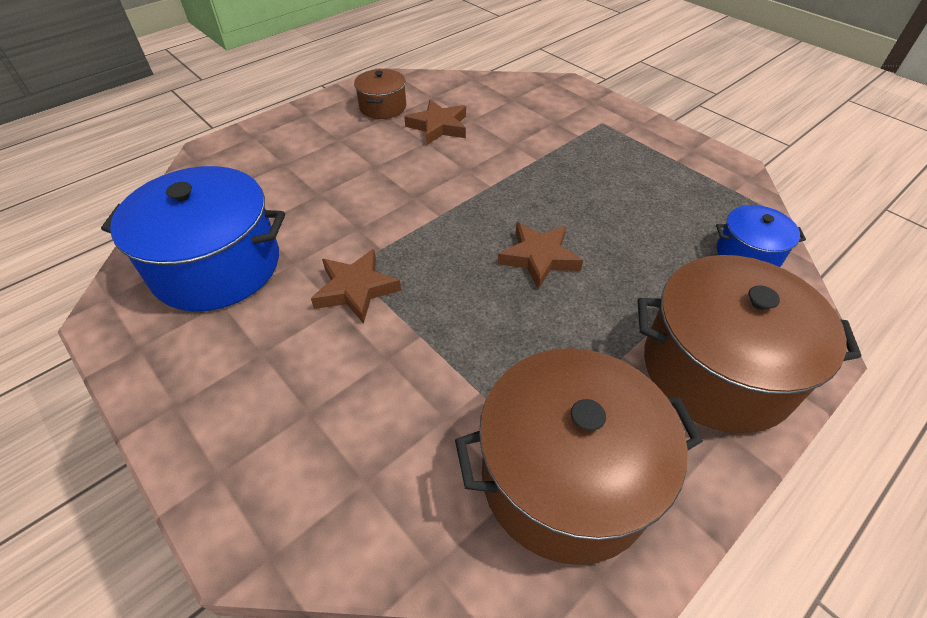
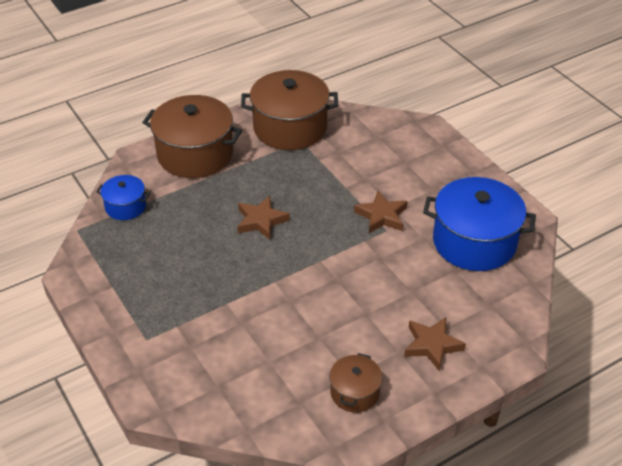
camera: 170 degrees left, 5 degrees down
(438, 126) = (303, 355): brown star -> brown star (432, 345)

